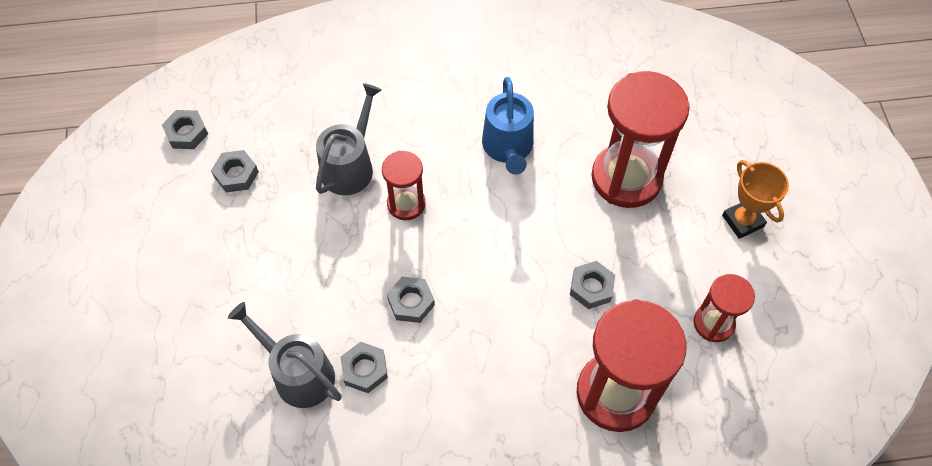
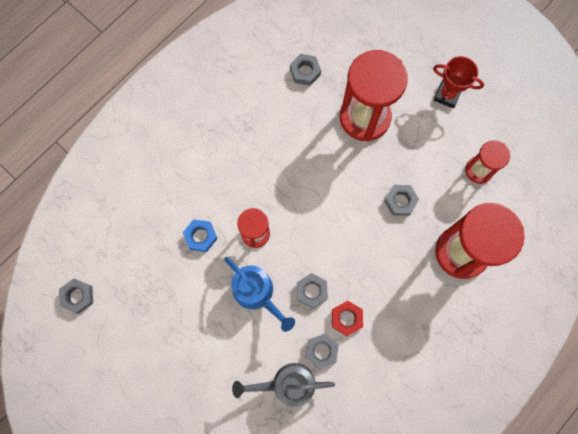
camera: 40 degrees left, 15 degrees up
(236, 174) = (136, 297): grey nut -> grey nut (305, 71)
(350, 166) = (200, 236): grey watering can -> blue nut
(422, 359) = (346, 318): none -> red nut
(508, 147) = (282, 150): blue watering can -> blue watering can (257, 293)
(742, 221) = (447, 95): orange trophy -> red trophy

